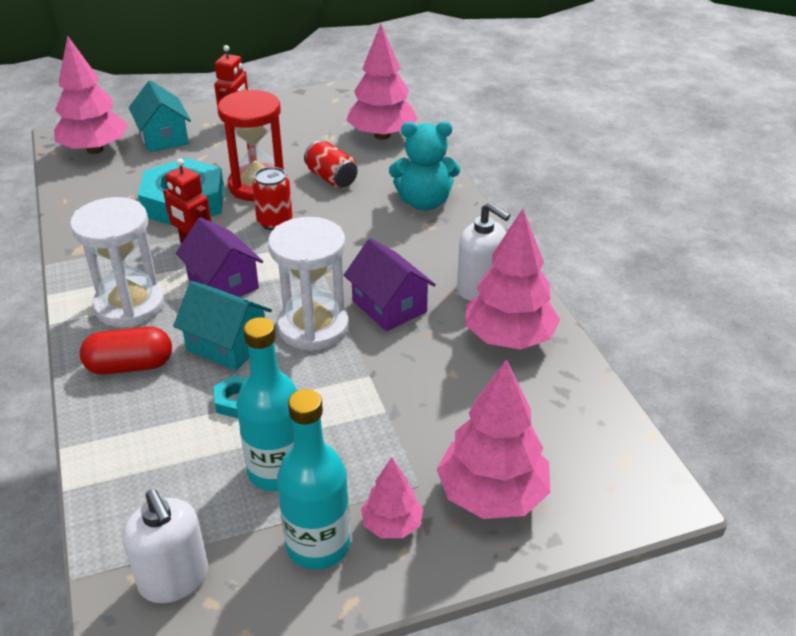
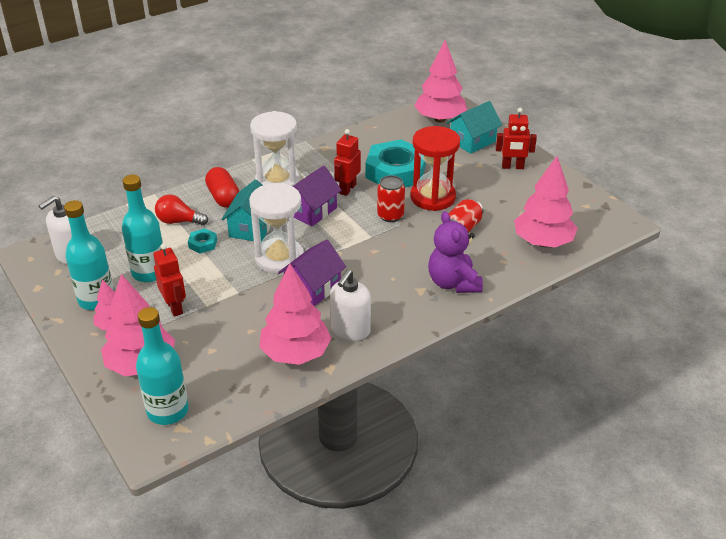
camera: 75 degrees right, 0 degrees up
(161, 424) = (179, 221): none -> red light bulb
(375, 447) = (175, 307): none -> red robot
(424, 202) = (453, 283): turquoise teddy bear -> purple teddy bear
(592, 472) = (168, 411): none -> turquoise bottle

